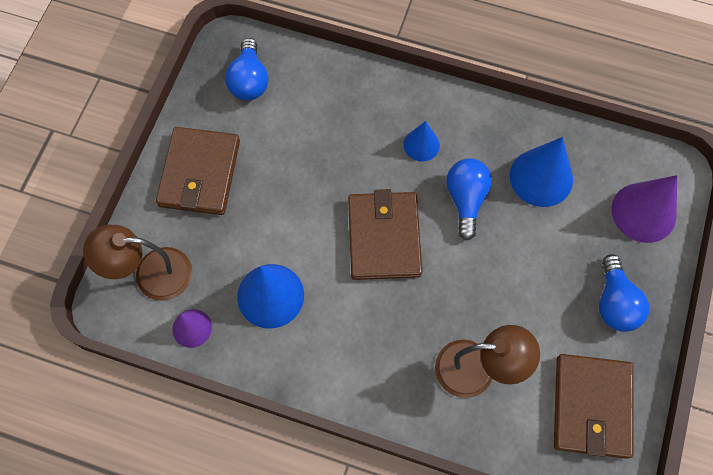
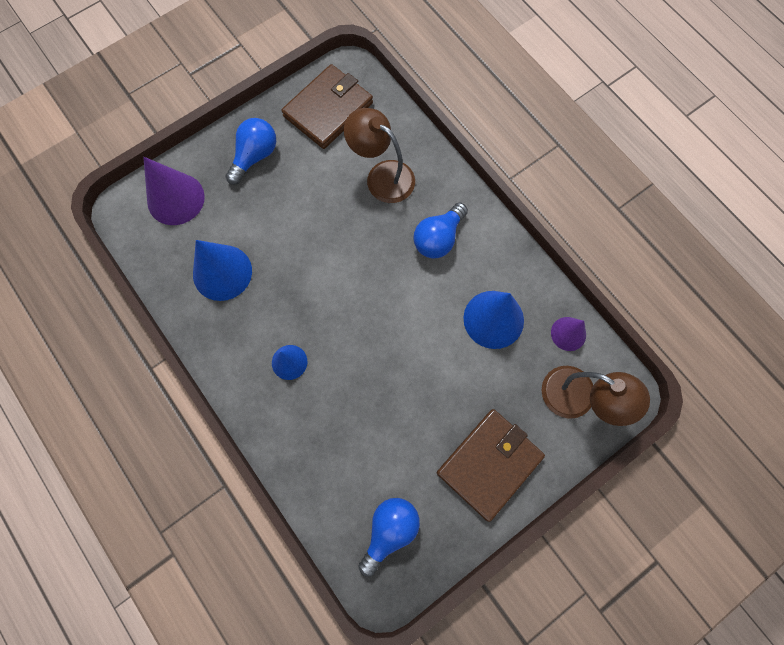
camera: 145 degrees left, 5 degrees up
(384, 237) = (377, 306): brown wallet -> none
(466, 199) = (292, 293): blue light bulb -> blue light bulb (438, 238)

